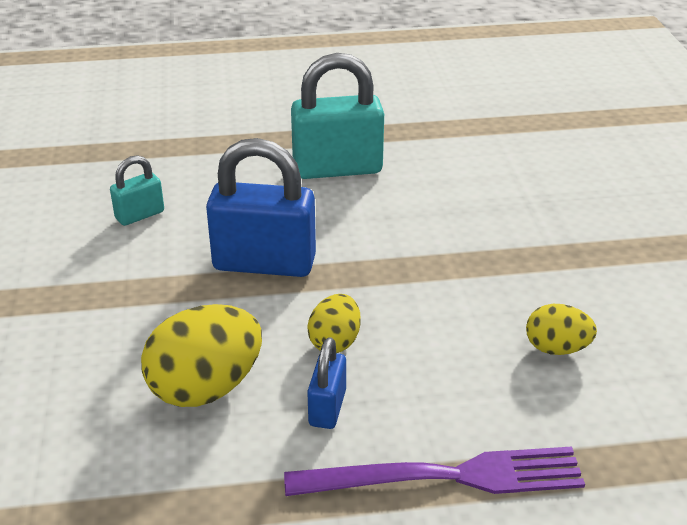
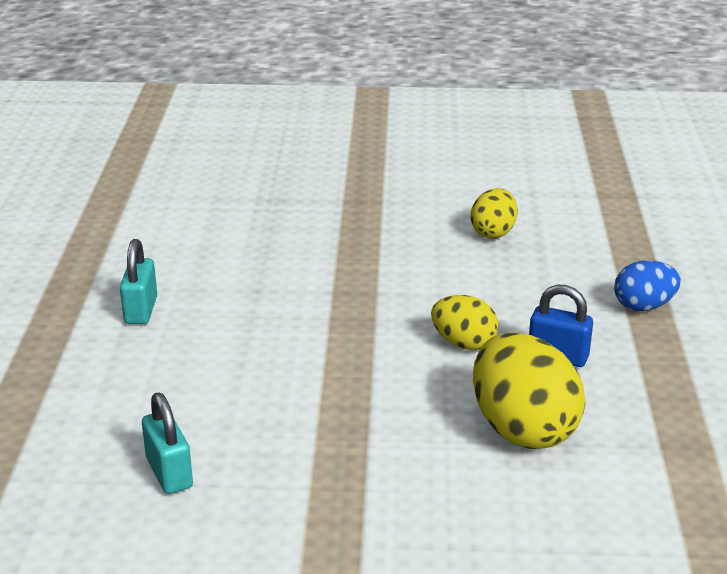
camera: 80 degrees left, 5 degrees down
(264, 263) = (316, 377): blue padlock -> none
(337, 168) = (141, 310): turquoise padlock -> turquoise padlock, size x0.51
(445, 477) = (643, 306): purple fork -> blue egg

